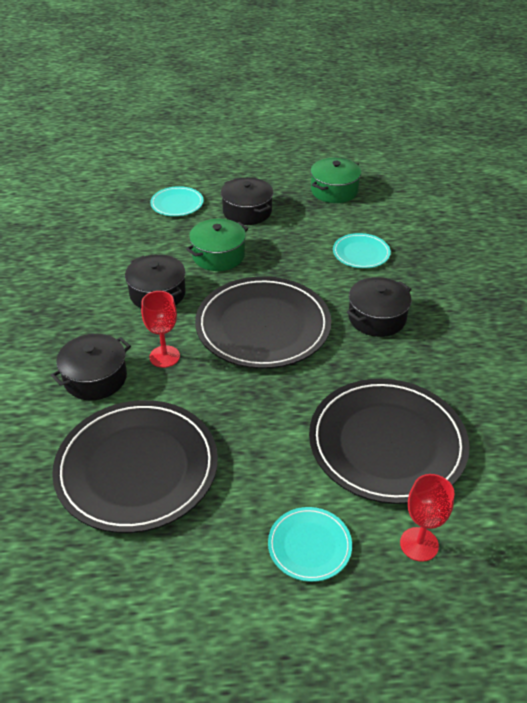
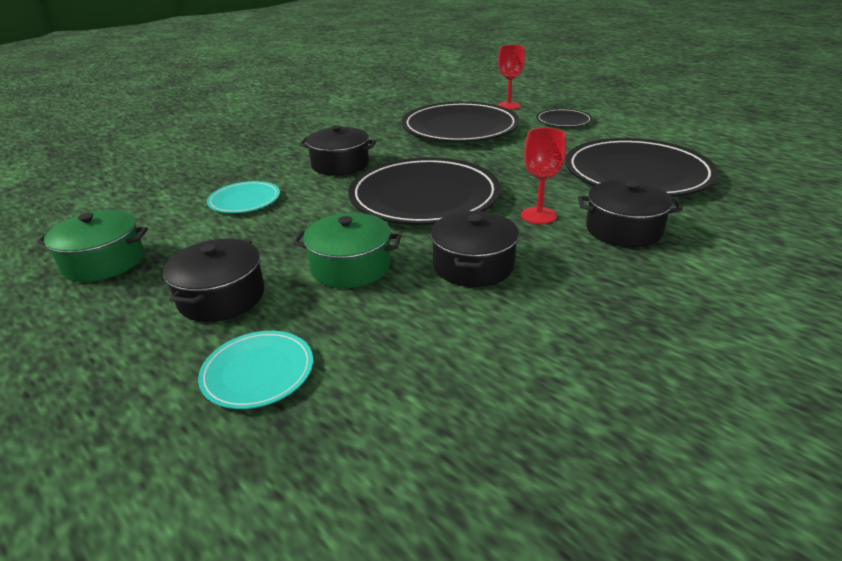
camera: 130 degrees left, 10 degrees down
(309, 545) = (563, 121): turquoise plate -> black plate

